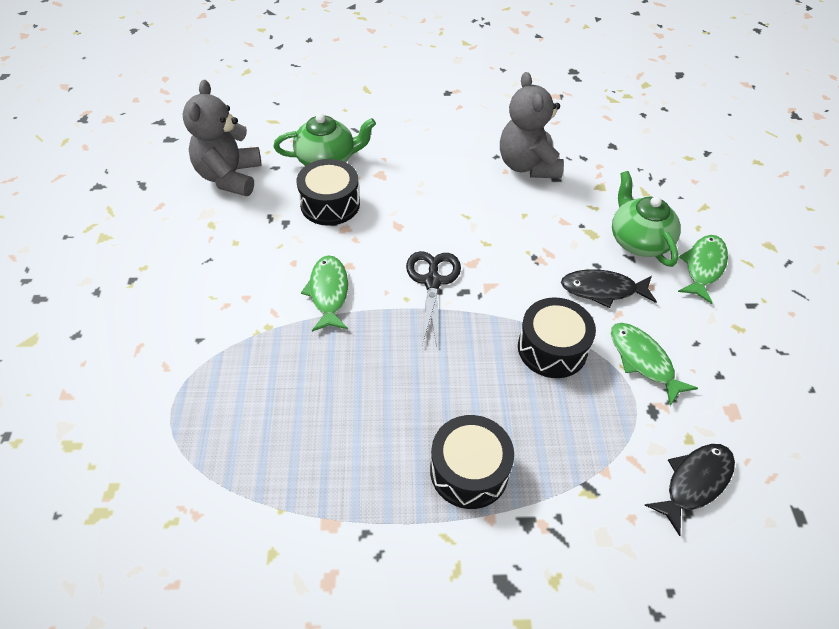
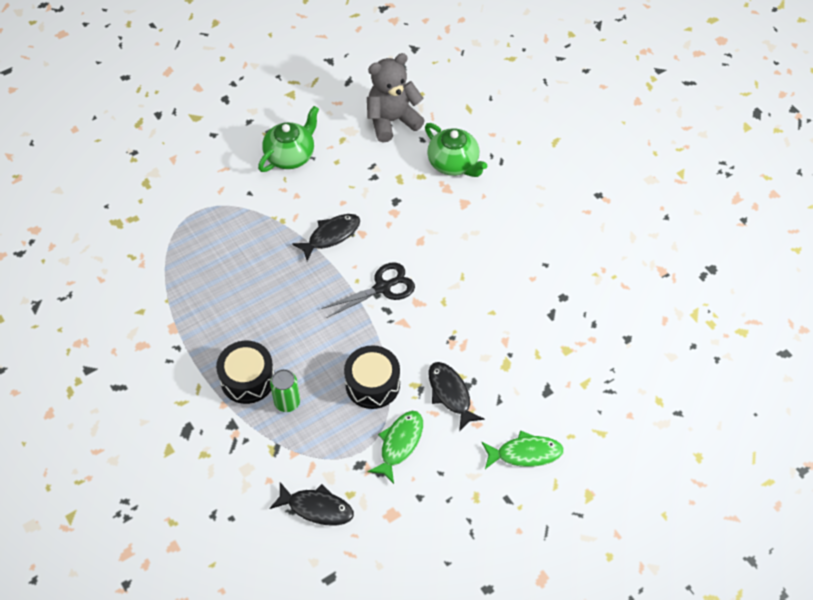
camera: 60 degrees right, 5 degrees up
(328, 293) = (331, 236): green fish -> black fish
(330, 204) = (410, 191): black drum -> none
(527, 165) = (551, 290): grey teddy bear -> none
(528, 443) = (287, 402): none -> green can
(638, 241) = (521, 399): green teapot -> green teapot (290, 155)

